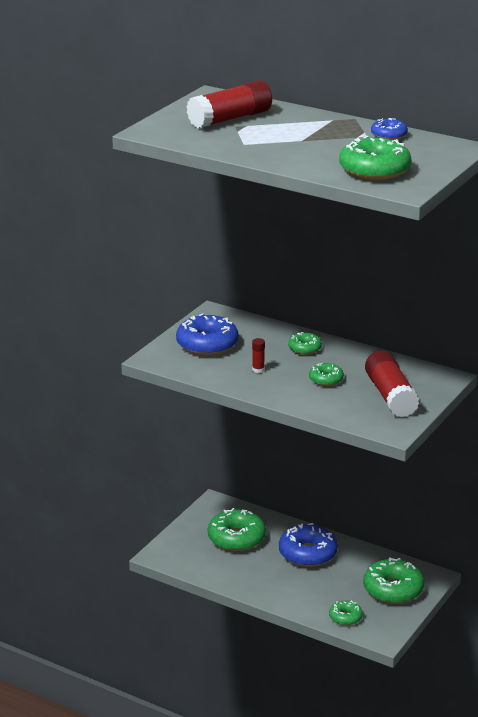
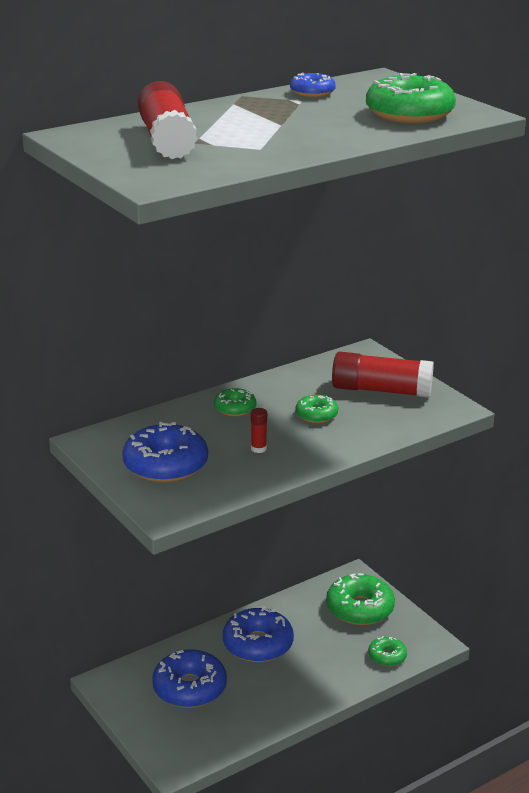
camera: 65 degrees left, 0 degrees up
(236, 538) = (189, 688): green donut -> blue donut

